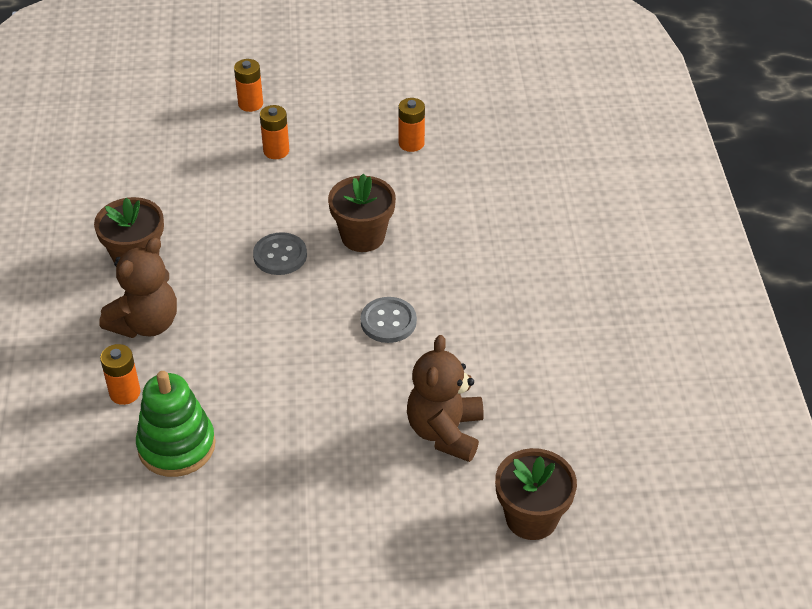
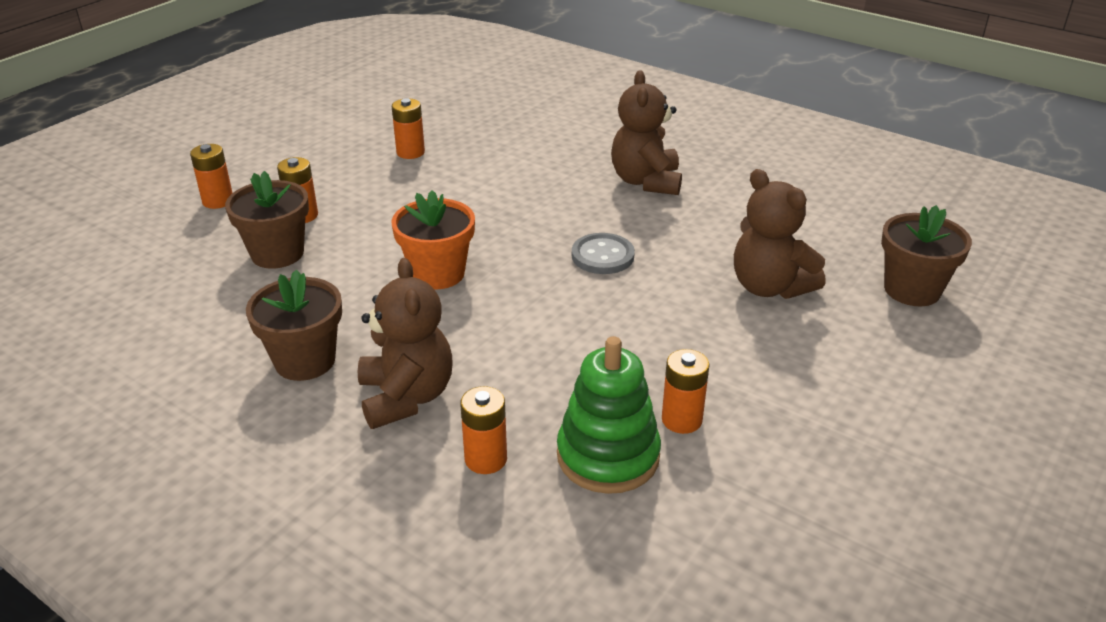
camera: 50 degrees left, 10 degrees down
(243, 462) = (681, 420): none -> orange battery
(280, 255) = (438, 273): grey button -> orange flower pot
(363, 236) = (481, 222): brown flower pot -> brown flower pot (277, 253)
(518, 287) = (646, 181): none -> brown teddy bear

